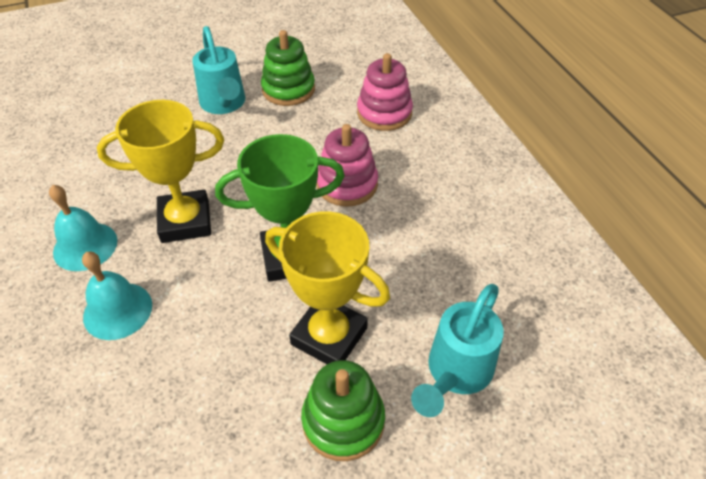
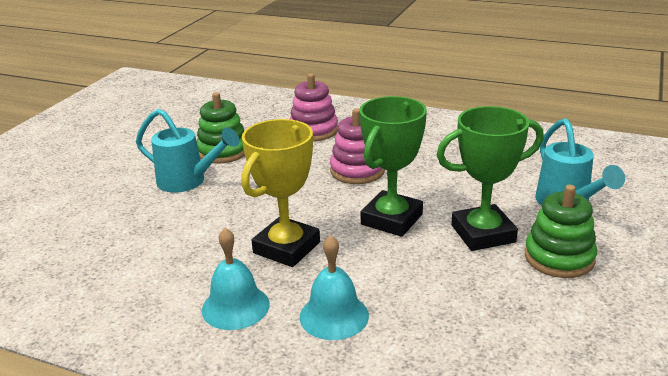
camera: 45 degrees left, 20 degrees down
(329, 336) = (483, 234): yellow trophy -> green trophy

